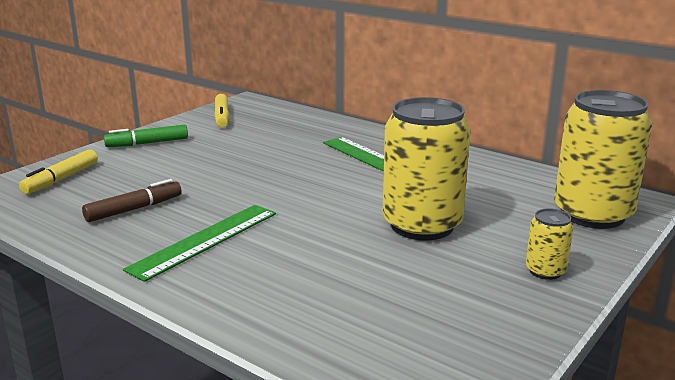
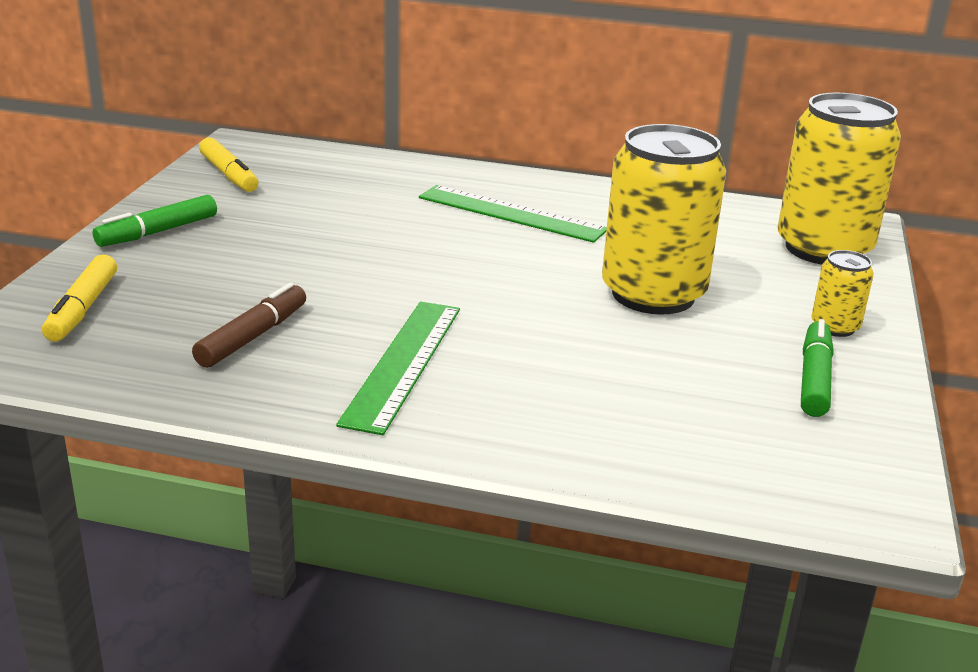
camera: 25 degrees left, 5 degrees up
(489, 305) = (814, 379): none -> green marker

